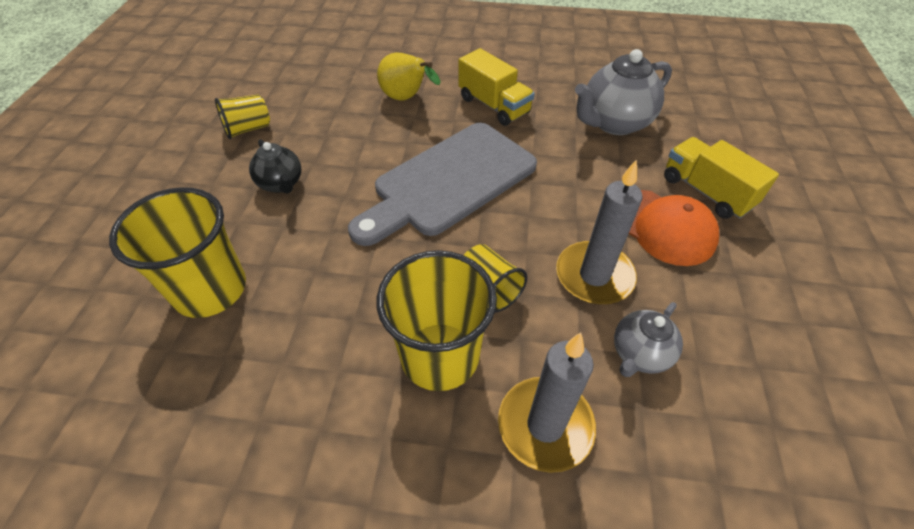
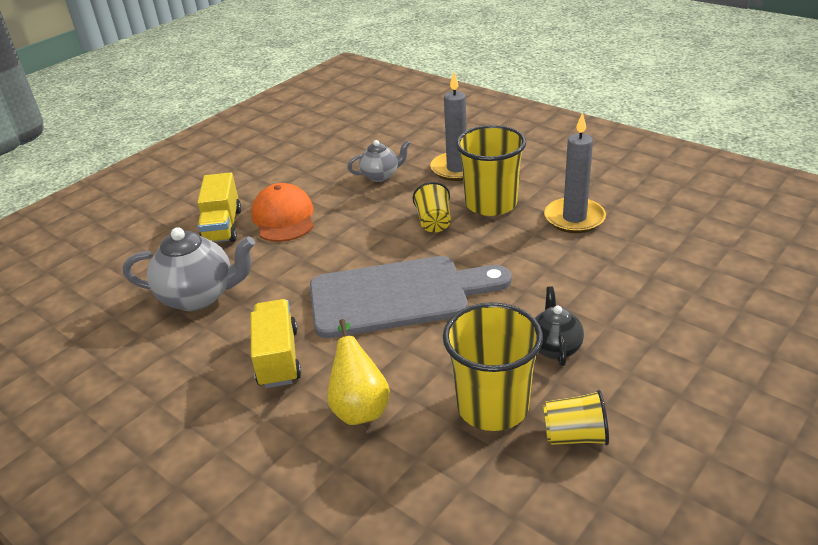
camera: 145 degrees left, 15 degrees down
(210, 289) = (637, 280): yellow cup -> yellow cup (492, 406)
(594, 276) = (361, 209): grey candle -> grey candle (574, 218)

